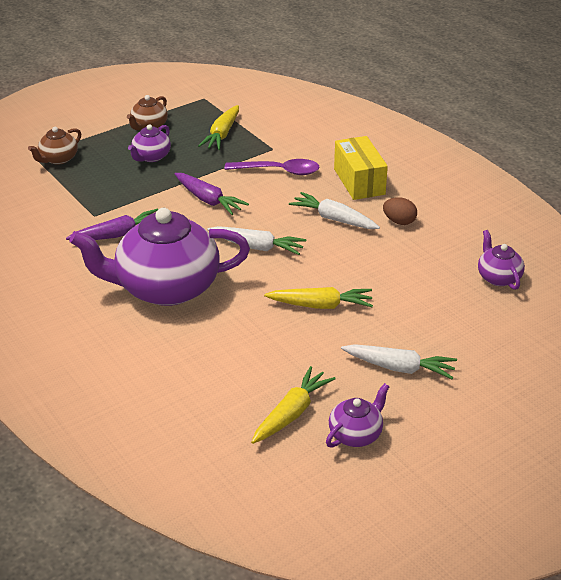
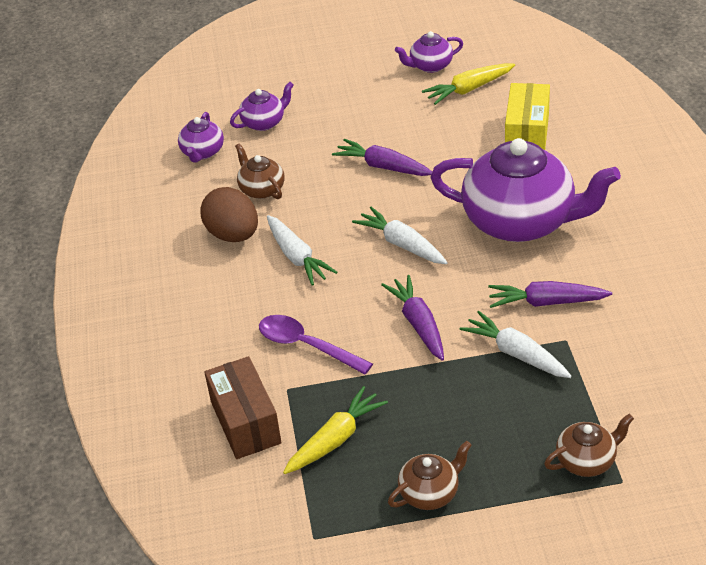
camera: 150 degrees left, 5 degrees up
(151, 157) = (454, 424): purple teapot -> purple teapot (264, 122)
(284, 129) = (246, 422): none -> brown box
(320, 305) = (383, 167): yellow carrot -> purple carrot
(359, 181) = (227, 301): yellow box -> yellow box (527, 134)
(399, 221) = (233, 235): brown egg -> brown egg, size x1.69
(399, 368) = (359, 101): white carrot -> white carrot (516, 353)
(412, 260) = (261, 189): none -> brown teapot

